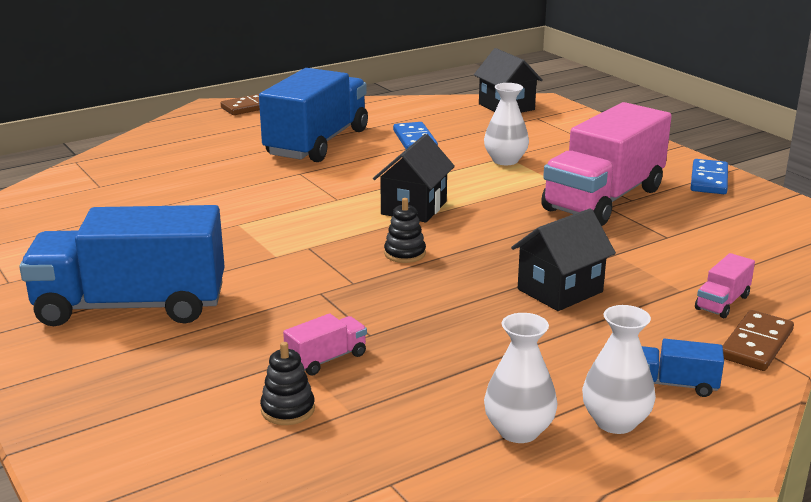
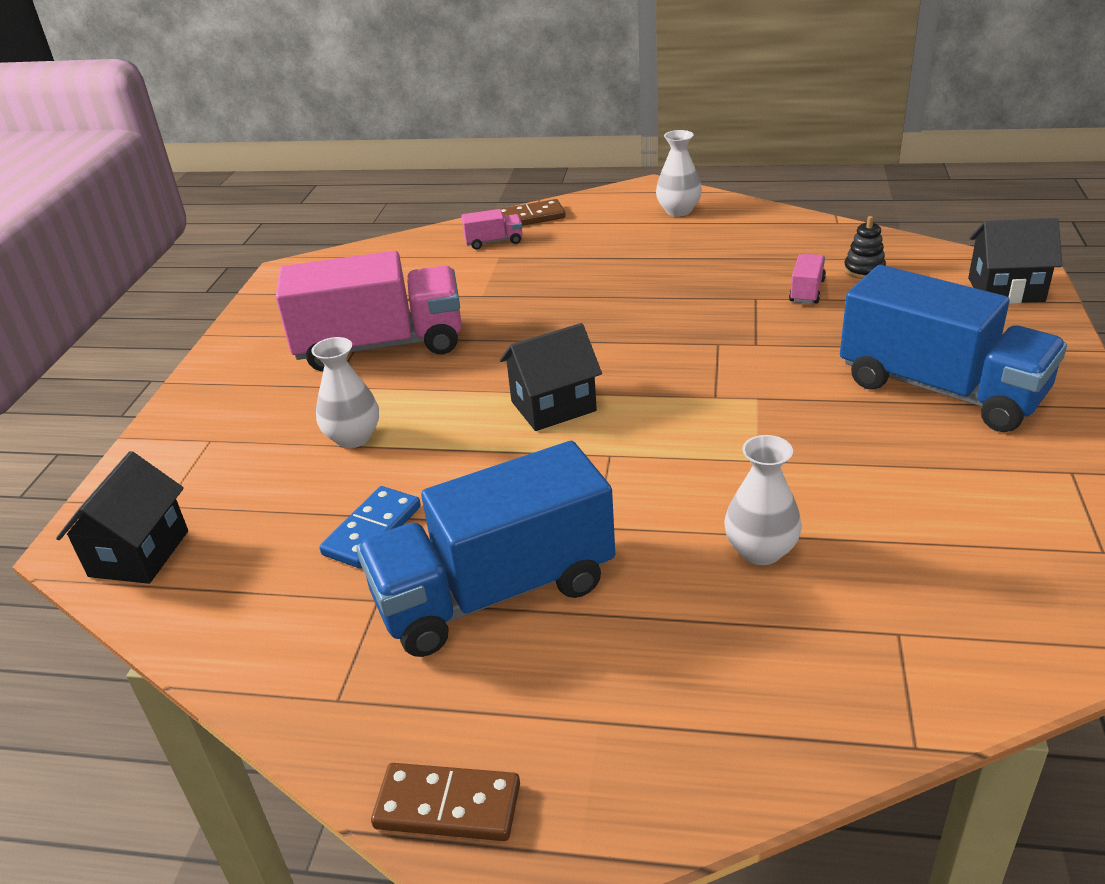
camera: 135 degrees left, 10 degrees up
(326, 359) = (807, 291): pink truck -> pink truck turned 105 degrees clockwise
(405, 253) = (638, 355): black stacking toy -> none
(518, 431) = (736, 222): white vase -> white vase (760, 550)
(560, 290) = (575, 283): black house -> black house (1006, 290)
(674, 384) = (615, 215): blue truck -> none
(708, 180) = (258, 331): blue domino -> none

